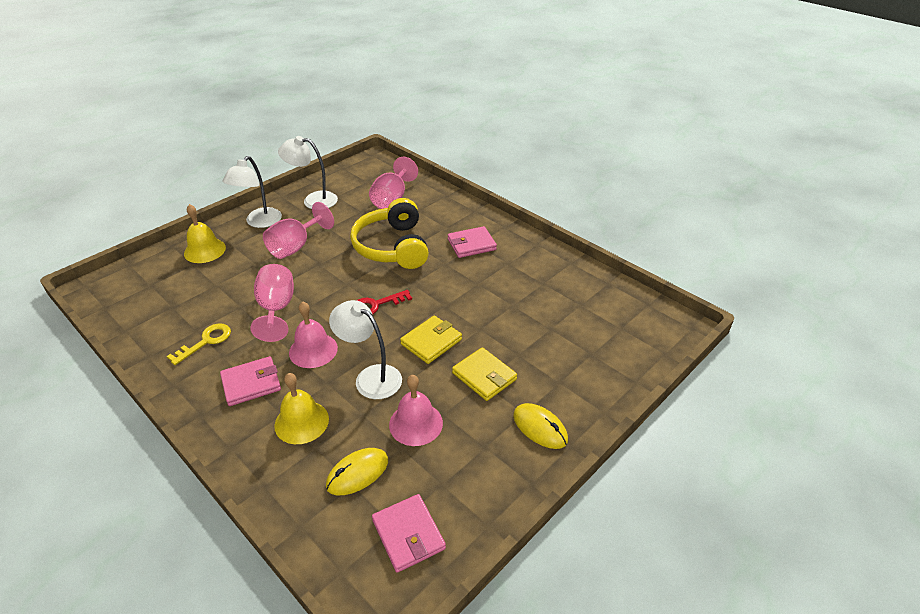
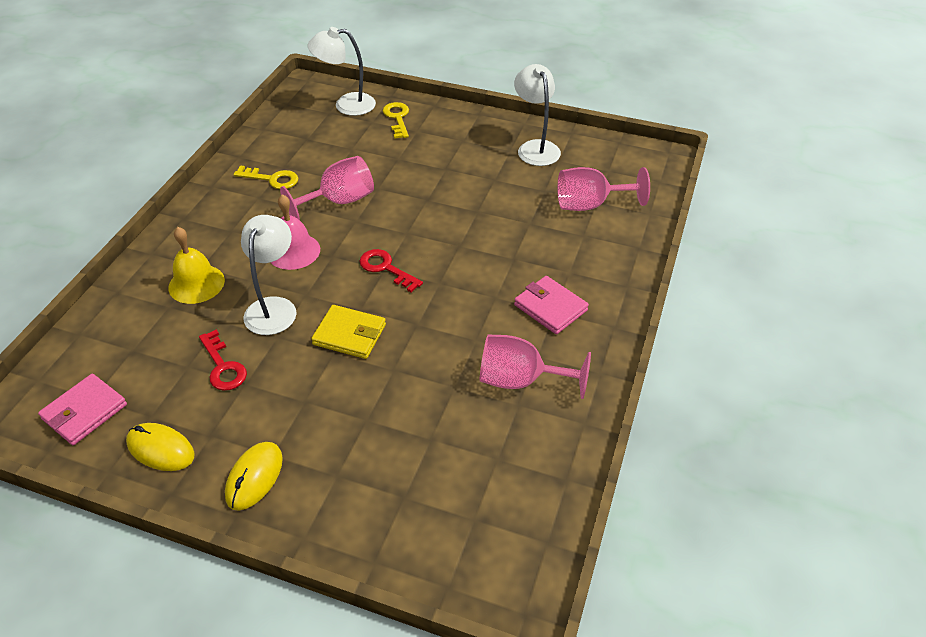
camera: 65 degrees right, 5 degrees up
(204, 250) = (397, 118): yellow bell -> yellow key
(251, 383) = (231, 231): pink wallet -> none
(259, 222) = (466, 130): white lamp -> white lamp (346, 105)
(295, 247) = (444, 171): pink goblet -> pink goblet (520, 380)
(357, 473) = (146, 347): yellow mouse -> yellow mouse (161, 449)
(392, 247) = (495, 241): yellow headphones -> none
(416, 423) = (223, 366): pink bell -> red key
(484, 376) = (315, 400): yellow wallet -> none

